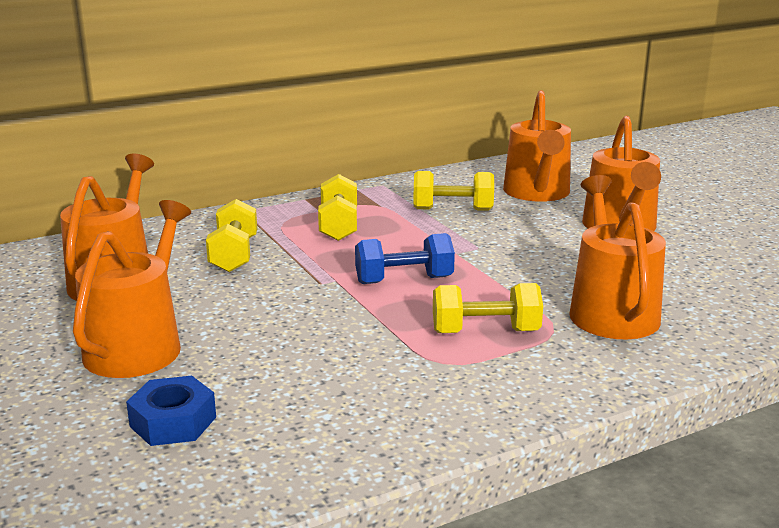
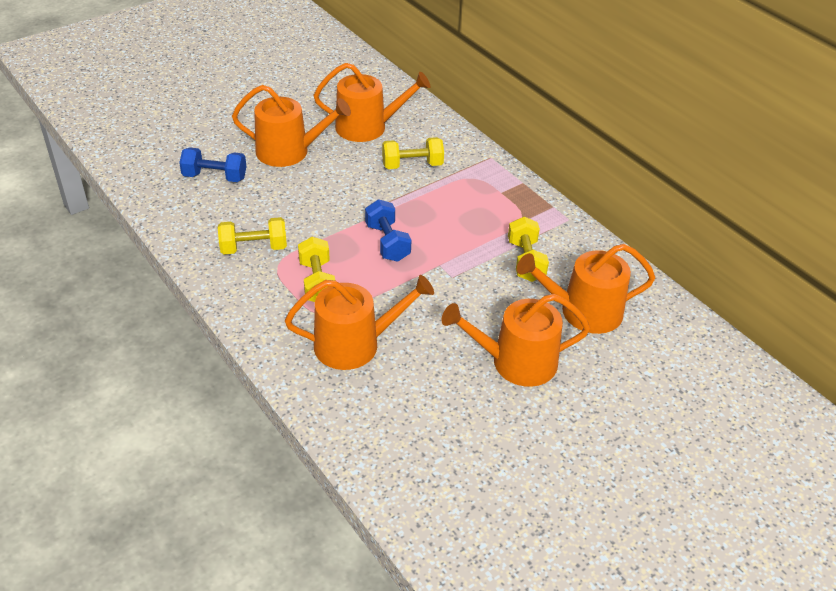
camera: 80 degrees right, 20 degrees up
(173, 422) = (215, 177): blue nut -> blue dumbbell
(338, 226) = (474, 204): yellow dumbbell -> yellow dumbbell (254, 248)

